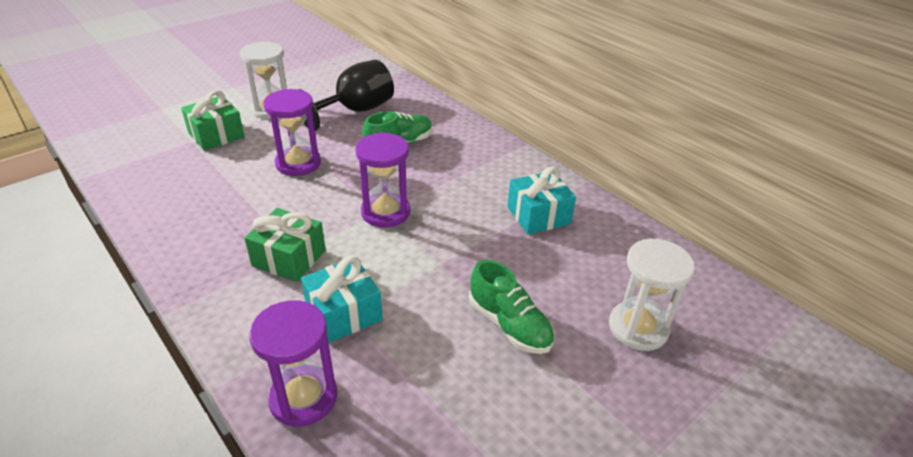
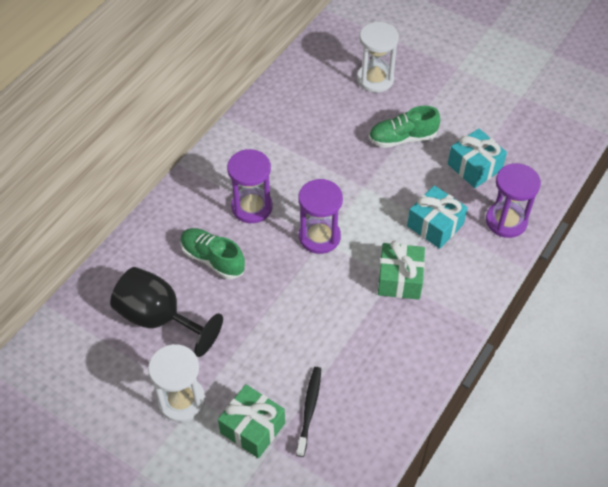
camera: 105 degrees left, 15 degrees up
(202, 165) = (309, 409): none -> black toothbrush
(298, 163) = (275, 328): purple hourglass -> purple hourglass (252, 207)
(509, 325) = (402, 138): green shoe -> green shoe turned 135 degrees counterclockwise
(538, 215) = (283, 140): turquoise gift -> turquoise gift (474, 167)

